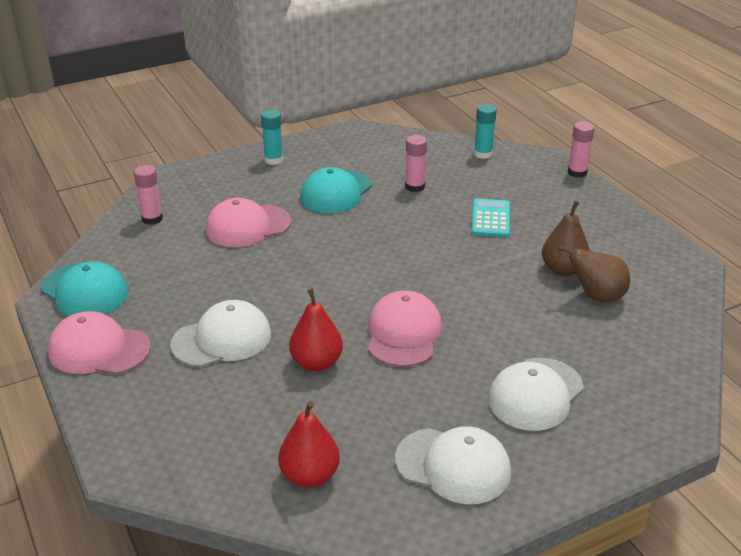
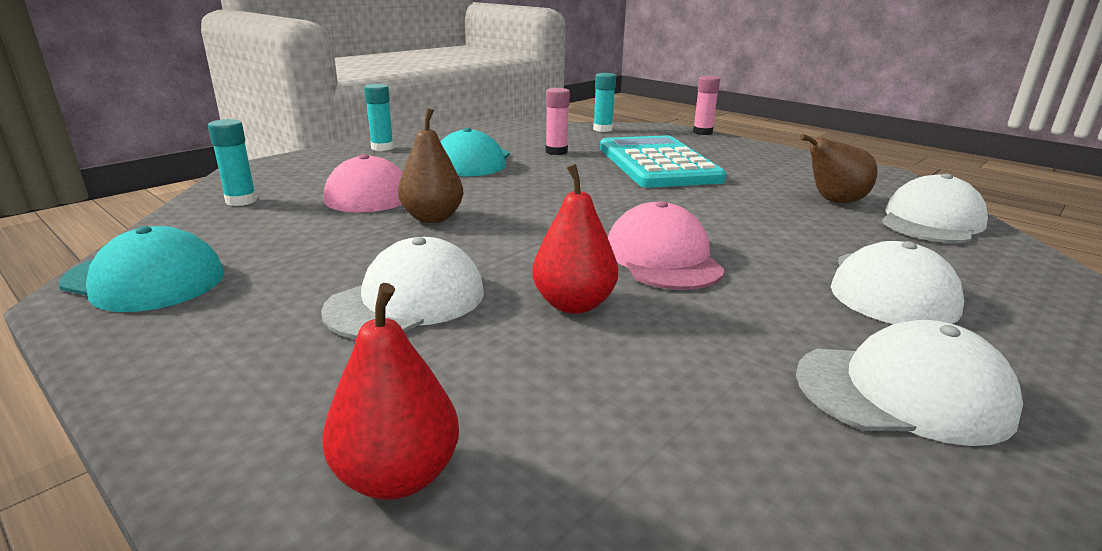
camera: 20 degrees left, 10 degrees down
(99, 349) = (185, 346): pink cap -> none
(152, 219) = (241, 201): pink glue stick -> turquoise glue stick
(310, 476) = (700, 464): red pear -> red pear (397, 476)
(491, 219) = (658, 164): turquoise calculator -> turquoise calculator, size x2.00
(563, 270) = (774, 188): brown pear -> brown pear (432, 218)
(653, 335) = (931, 221): none -> white cap

